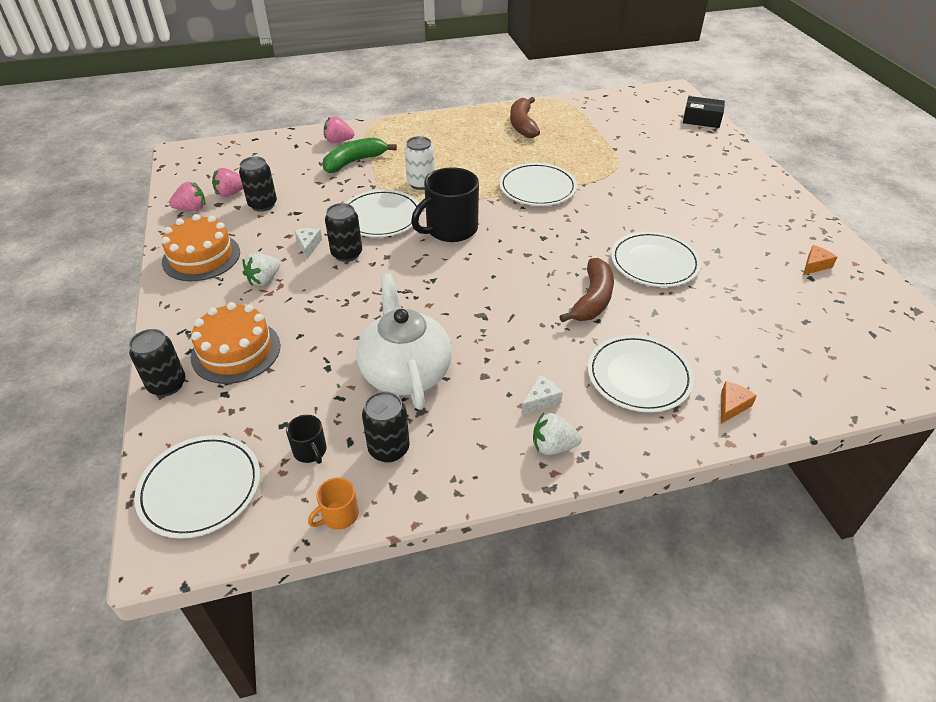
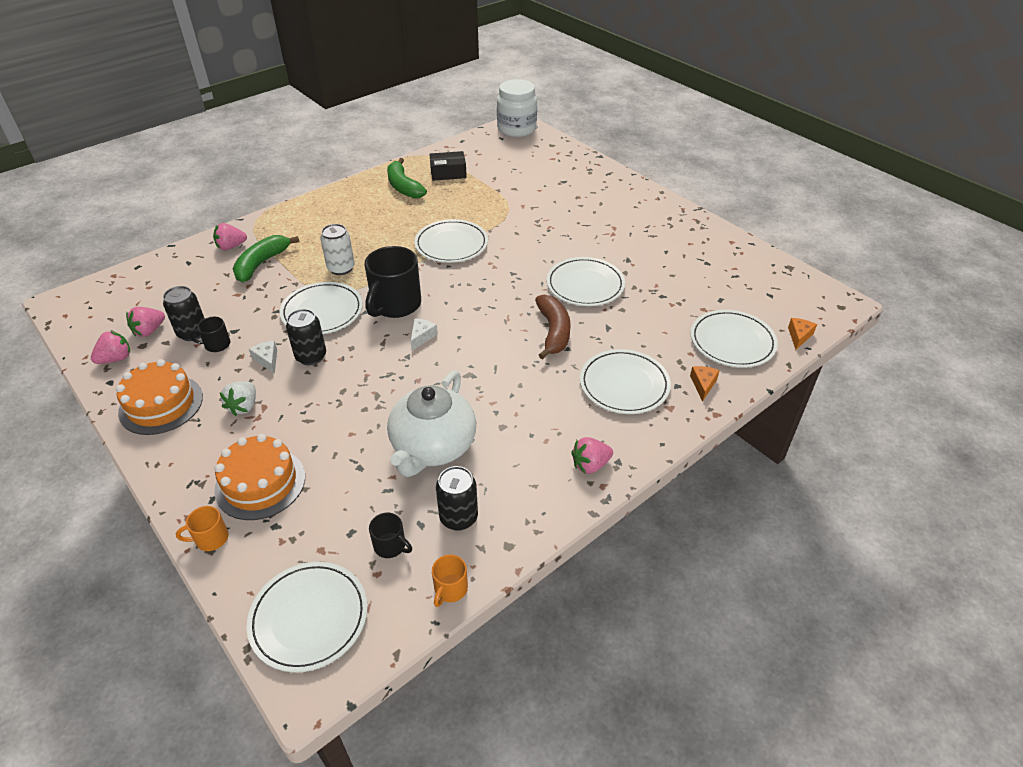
camera: 25 degrees left, 0 degrees up
(167, 385) = (211, 539): black can -> orange mug
(275, 220) = (216, 344): none -> black mug
(405, 372) = (433, 447): white teapot -> white teapot turned 120 degrees counterclockwise
(522, 125) = (403, 187): brown banana -> green banana
(541, 400) = (559, 431): white cheese -> white cheese (422, 336)
(553, 446) = (590, 465): white strawberry -> pink strawberry
(668, 96) = (516, 129): none -> white jar
(701, 119) = (555, 145): black box -> black box (448, 173)
(795, 371) = (732, 342): none -> white plate
(815, 265) = (704, 251): orange cheese -> orange cheese (799, 336)

